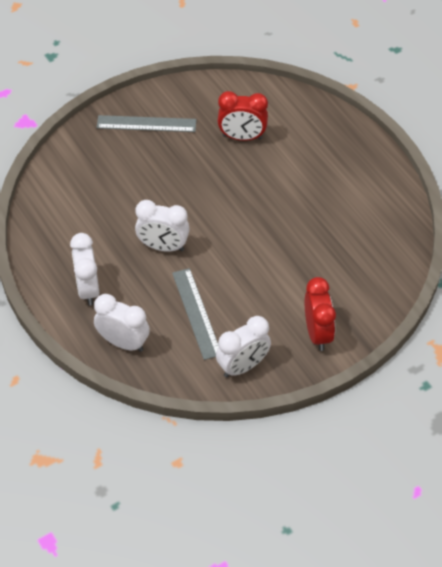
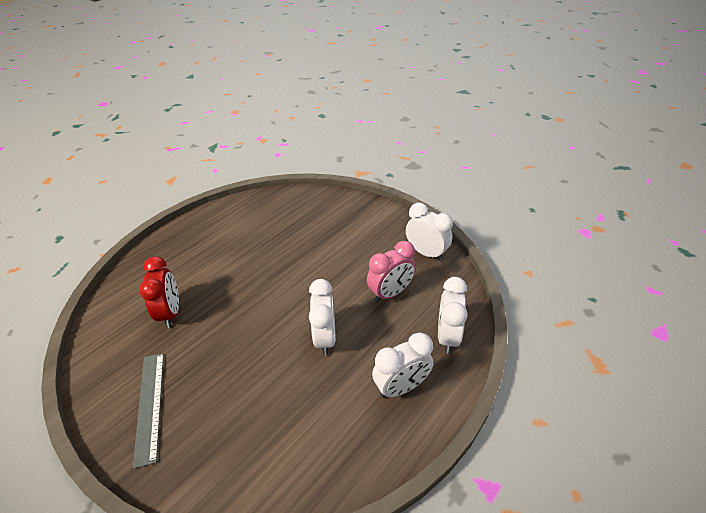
camera: 105 degrees left, 10 degrees down
(196, 313) = (390, 293): grey ruler -> pink clock
(317, 333) = (376, 221): red clock -> none

